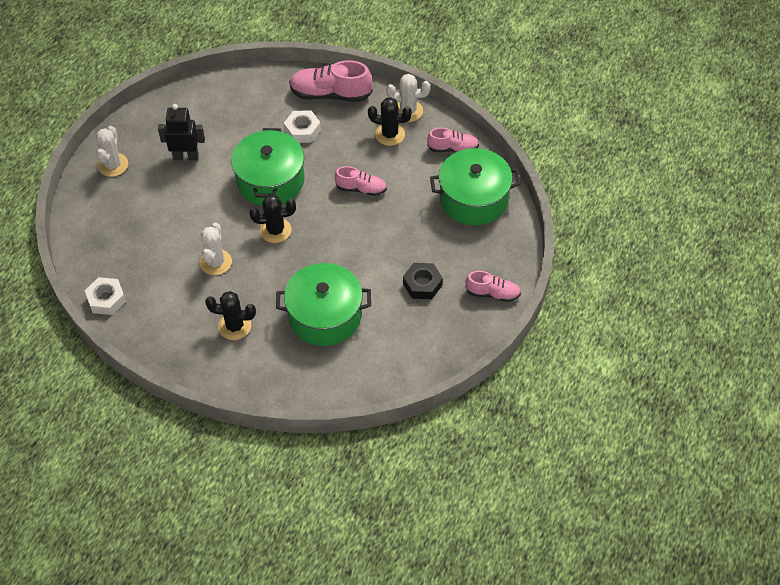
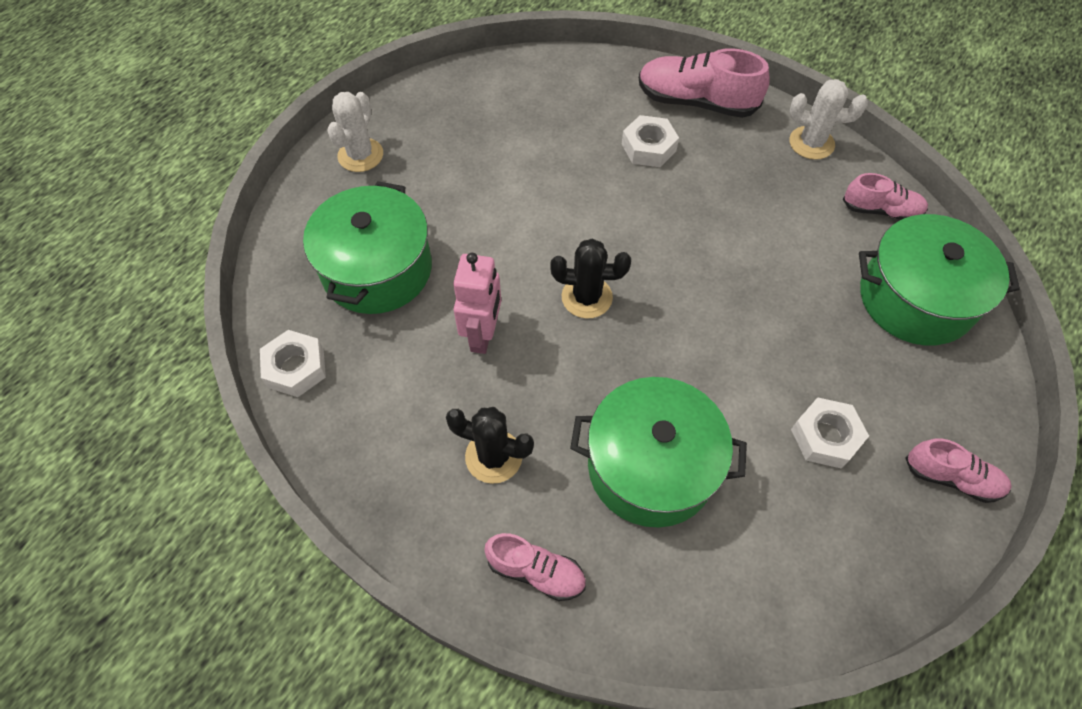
camera: 10 degrees right, 5 degrees up
(186, 156) = (469, 159): black robot -> none
(216, 262) = (483, 335): white cactus -> pink robot
(270, 180) = (590, 216): green pot -> green pot (377, 269)
(361, 189) = (731, 251): pink shoe -> pink shoe (536, 571)
(390, 134) = (781, 173): black cactus -> none
(422, 284) = (825, 437): black nut -> white nut

